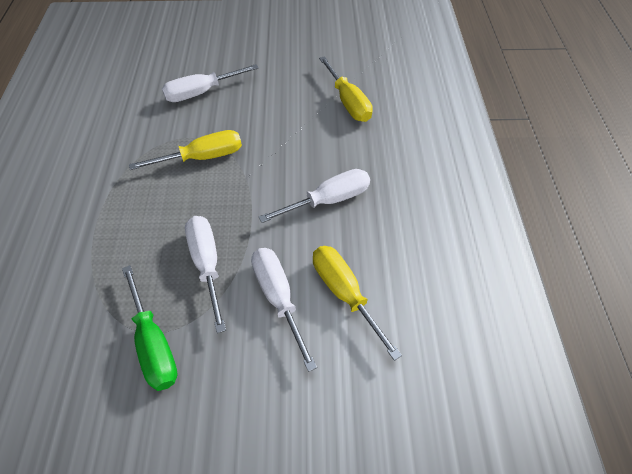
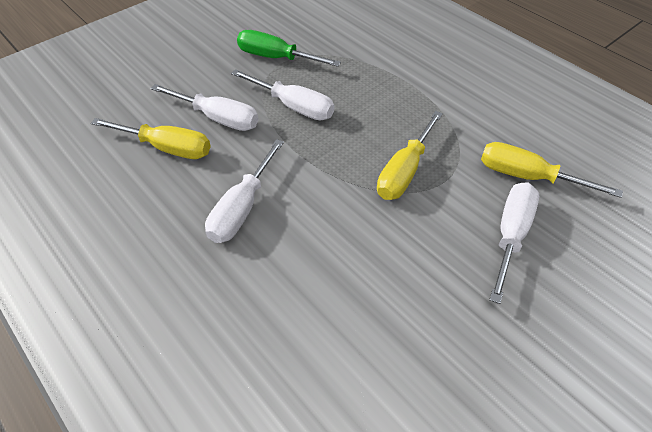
camera: 140 degrees right, 5 degrees down
(348, 102) = (332, 352): yellow screwdriver -> yellow screwdriver (527, 177)

